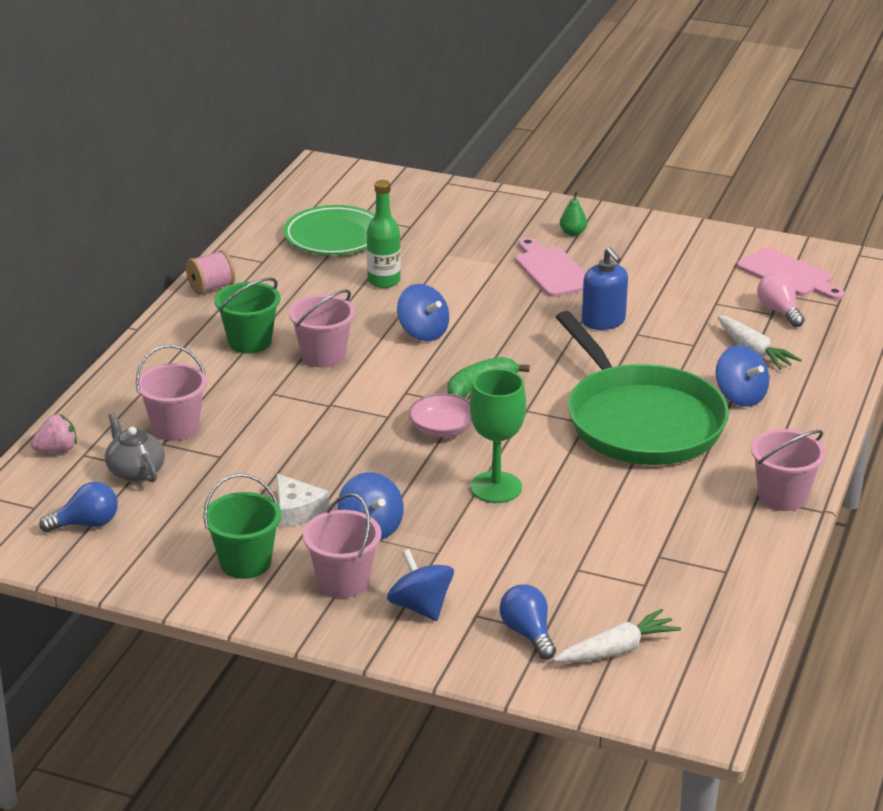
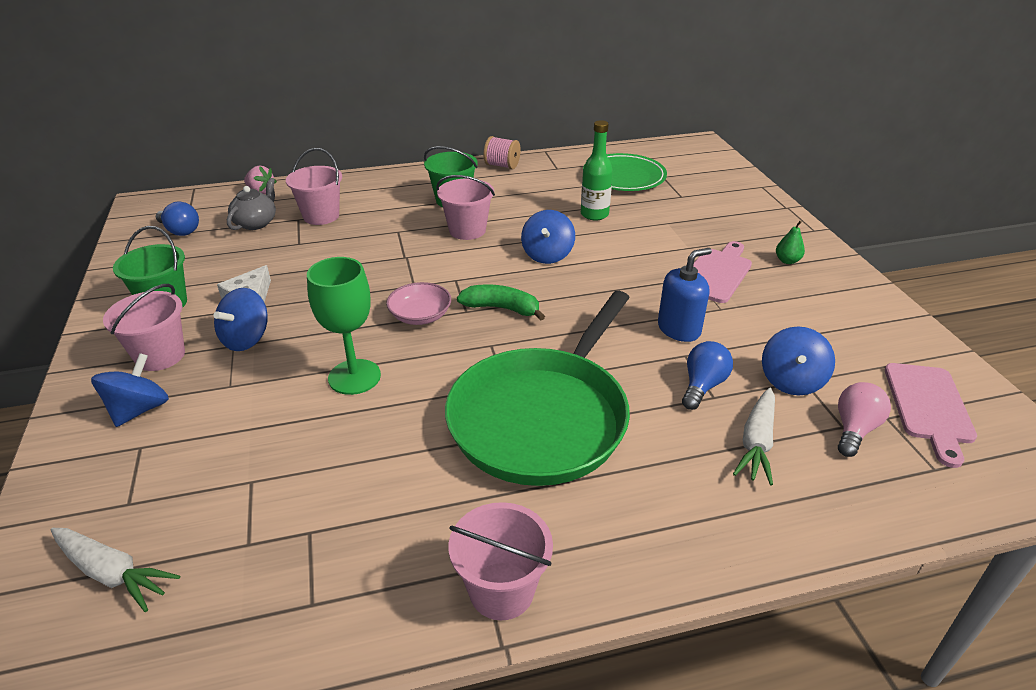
camera: 55 degrees right, 5 degrees up
(528, 633) = (120, 493): blue light bulb -> blue light bulb (702, 386)
(603, 321) = (679, 329): blue soap dispenser -> blue soap dispenser turned 150 degrees counterclockwise
(740, 396) = (662, 468): blue spinning top -> blue spinning top (791, 381)

